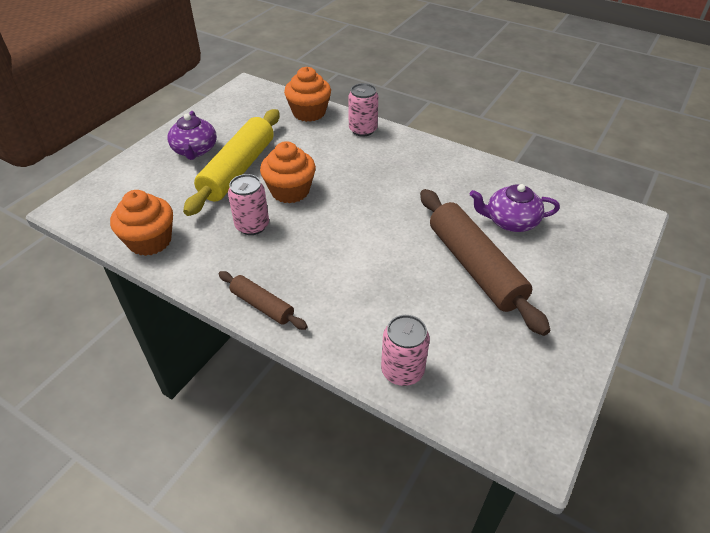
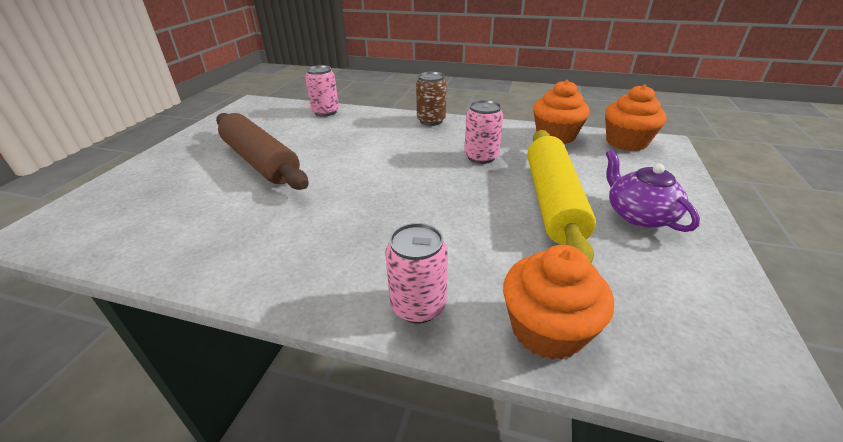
camera: 165 degrees right, 10 degrees down
(262, 305) = (431, 121): brown rolling pin -> brown can
(290, 191) = (469, 190): orange cupcake -> orange cupcake (626, 142)
(510, 221) = (203, 202): purple teapot -> none

